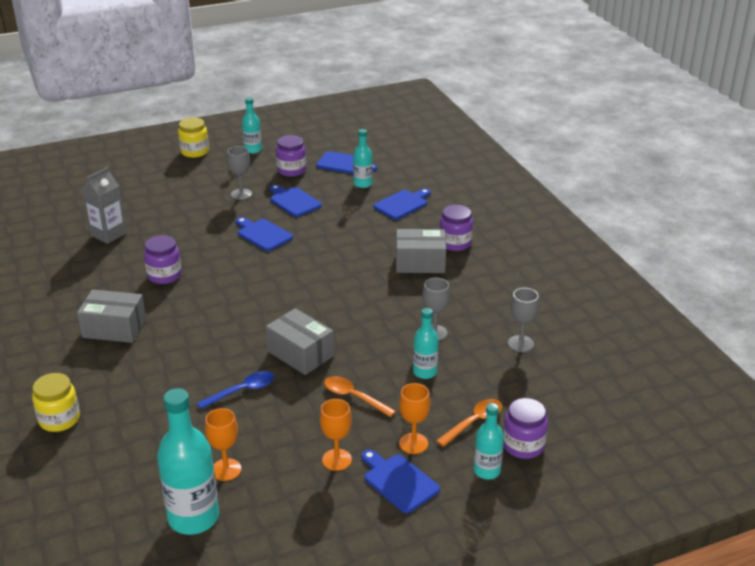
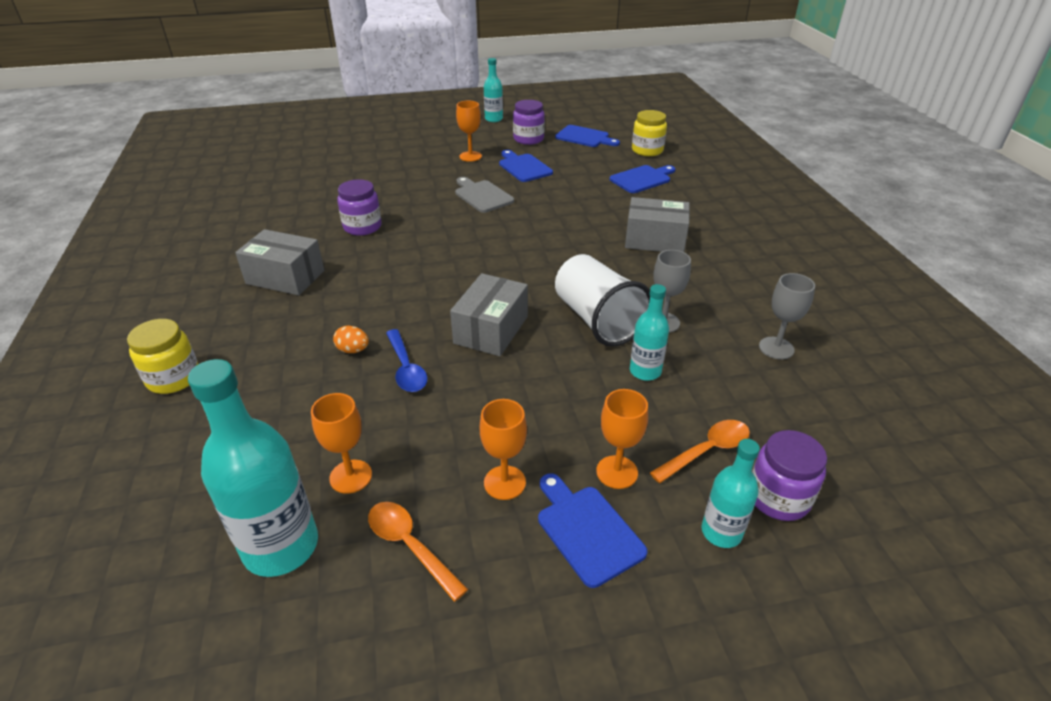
camera: 10 degrees right, 5 degrees up
(108, 234) = (320, 182): grey carton -> none
(194, 152) = (435, 116): yellow jar -> yellow jar (647, 150)
(195, 382) = (353, 350): none -> orange egg
(241, 194) = (470, 156): grey goblet -> orange goblet
(242, 391) = (406, 368): blue spoon -> blue spoon turned 90 degrees clockwise
(263, 234) = (482, 195): blue cutting board -> grey cutting board
(300, 353) = (491, 330): grey box -> grey box turned 60 degrees clockwise
(354, 397) = (546, 394): orange spoon -> orange spoon (410, 546)
(363, 184) = (601, 157): turquoise bottle -> none
(383, 336) = (597, 320): none -> white cup
(455, 243) = (698, 223): purple jar -> none

